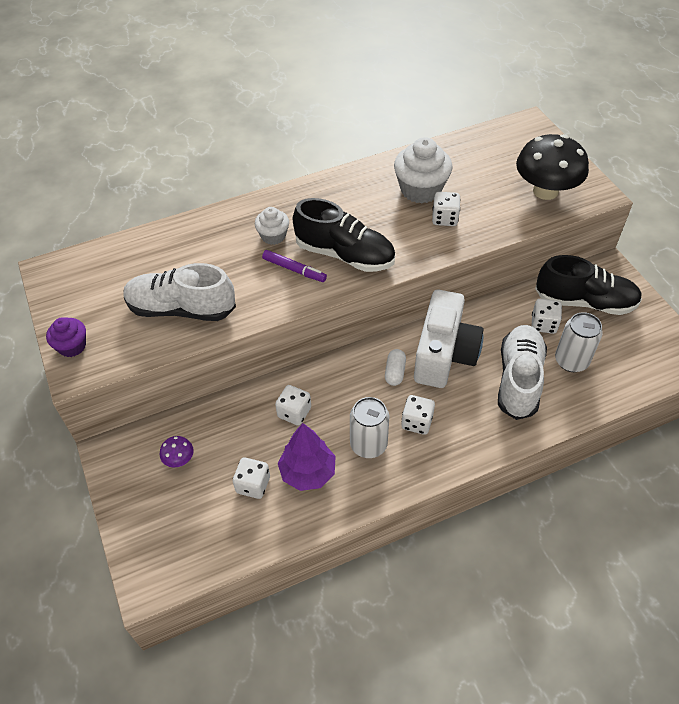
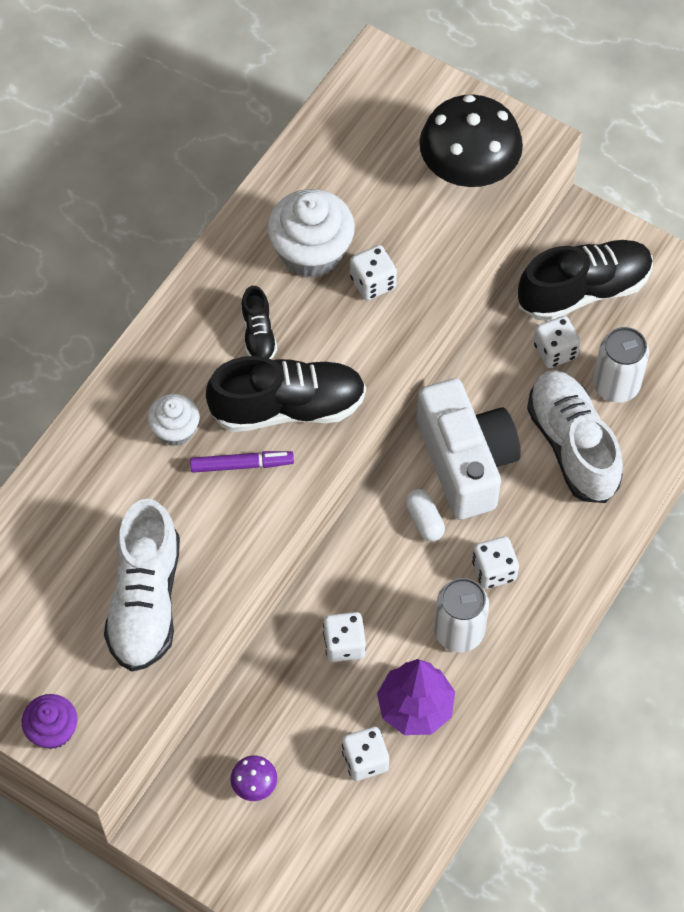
camera: 35 degrees left, 10 degrees up
(181, 309) = (145, 601): white shoe -> white shoe turned 60 degrees counterclockwise
(358, 214) = (258, 335): none -> black shoe

